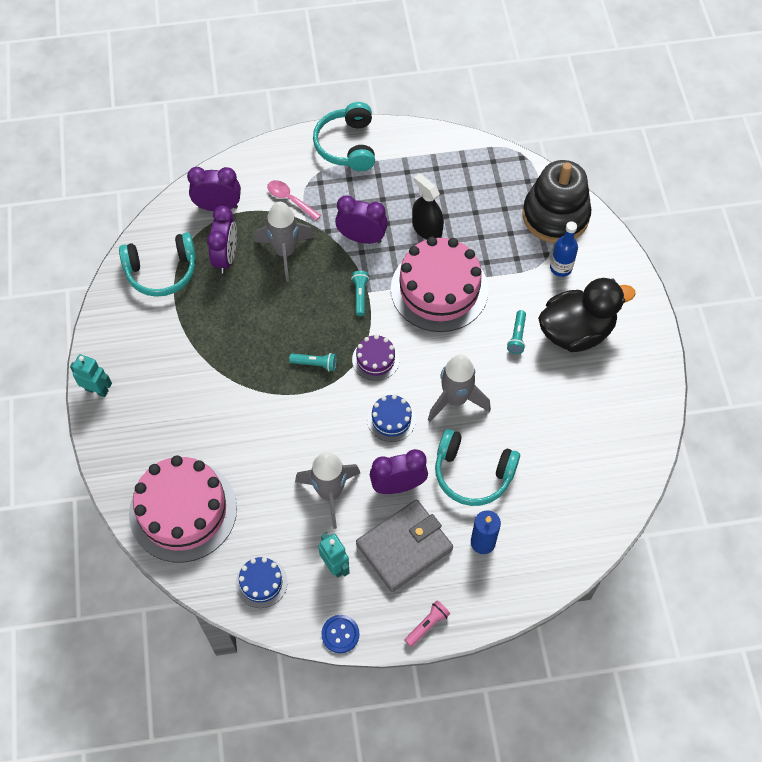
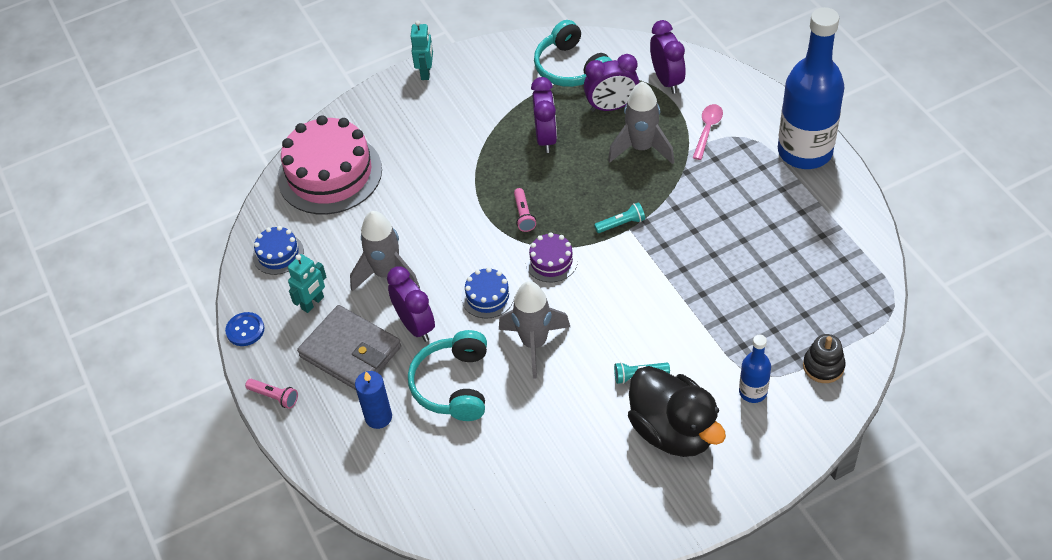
camera: 75 degrees right, 10 degrees down
(315, 364) = (524, 215): turquoise flashlight -> pink flashlight
(347, 145) = (805, 151): turquoise headphones -> blue bottle
(361, 238) = (693, 202): purple clock -> purple clock (546, 138)
(427, 229) = (736, 253): black spray bottle -> none
(439, 289) = (664, 287): pink cake -> none
(555, 216) = (823, 366): black stacking toy -> black stacking toy, size x0.48

